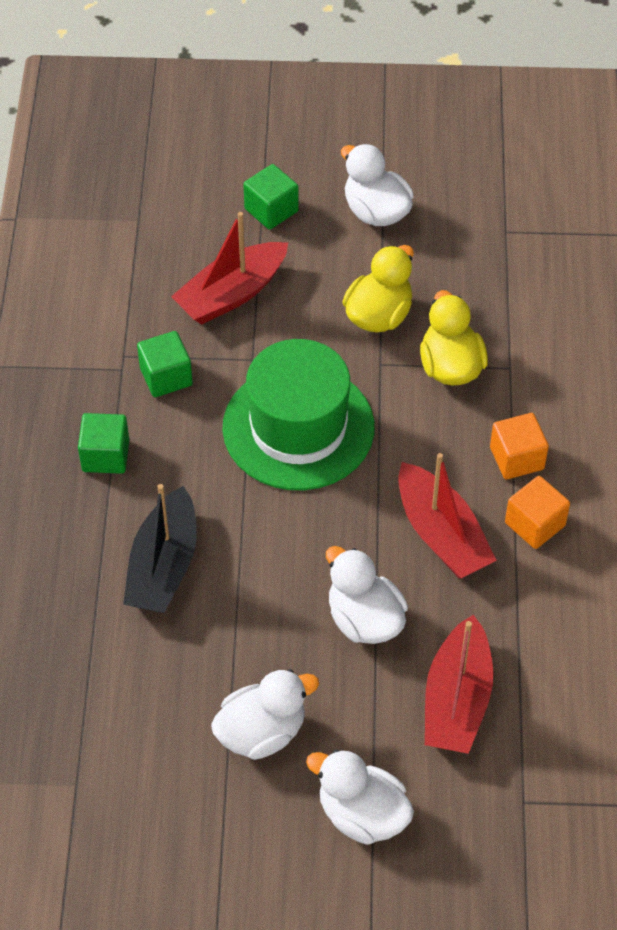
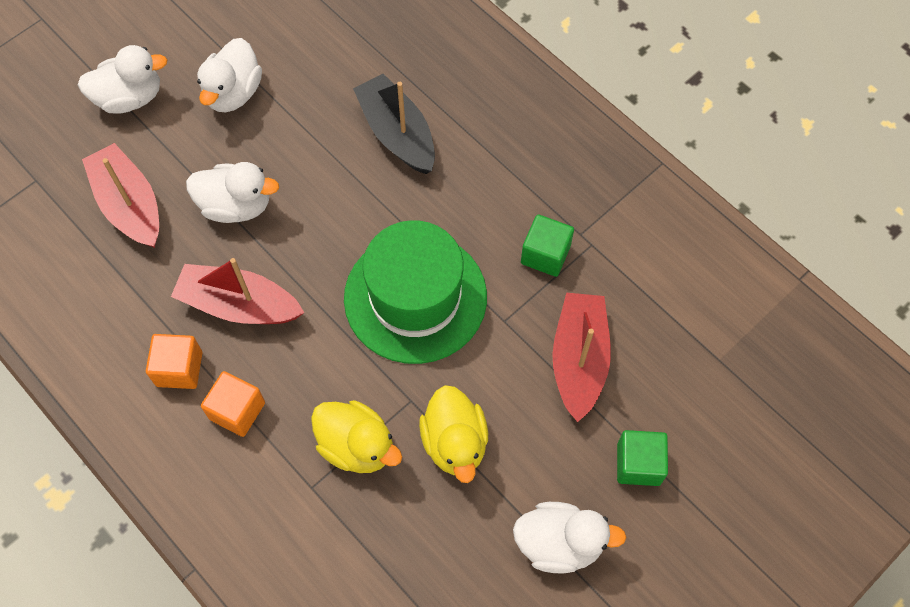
camera: 135 degrees right, 10 degrees up
(105, 455) = (516, 168): green cube -> none

